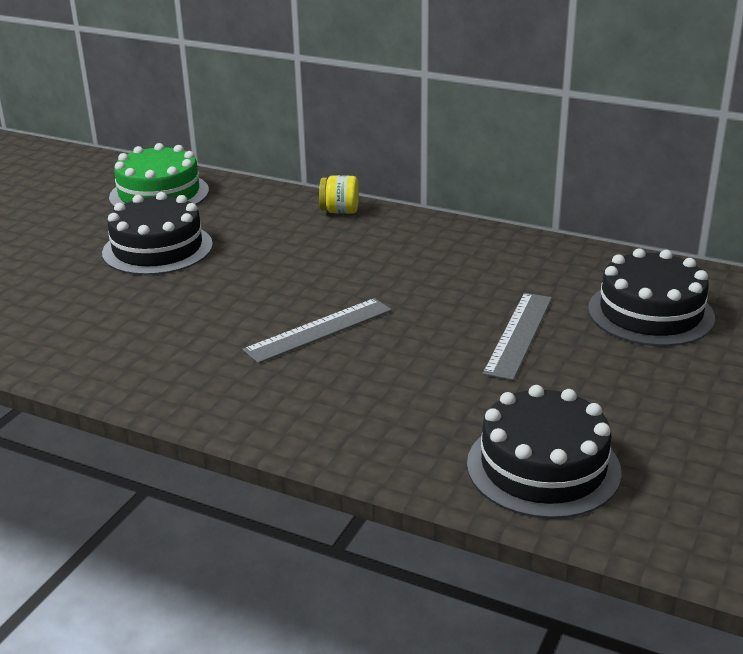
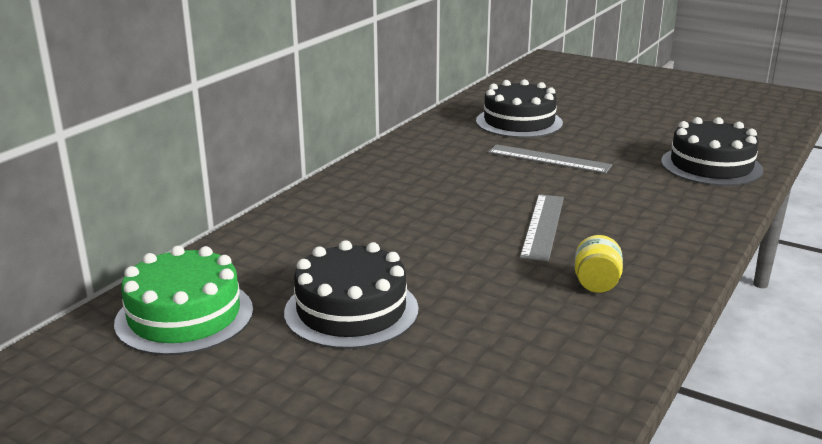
camera: 85 degrees left, 5 degrees down
(319, 330) = (543, 226): grey ruler -> grey ruler turned 45 degrees clockwise
(340, 211) = (301, 211): yellow jar -> yellow jar (596, 284)

